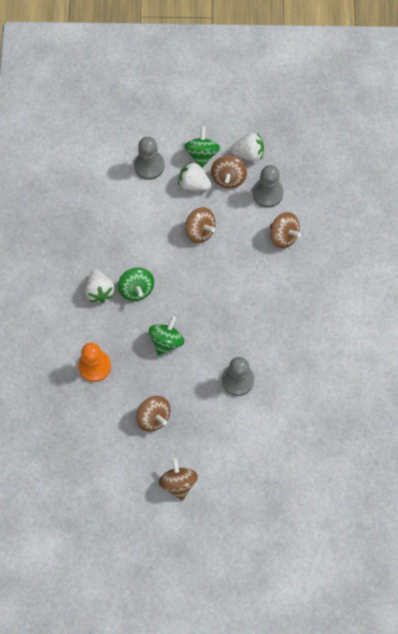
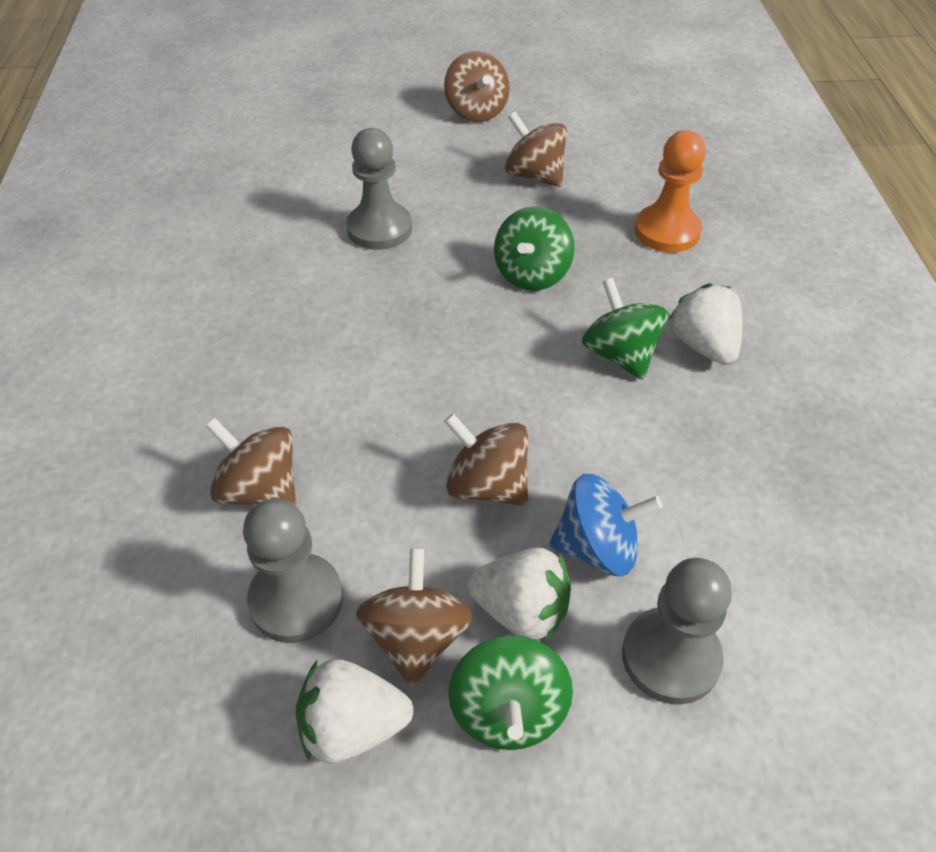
camera: 175 degrees right, 20 degrees down
(164, 203) = (597, 548): none -> blue spinning top

